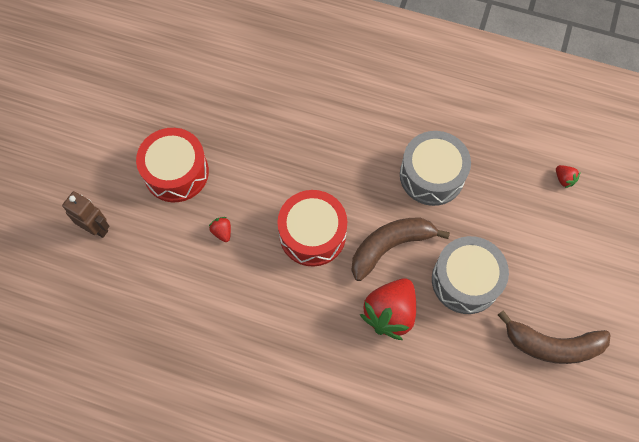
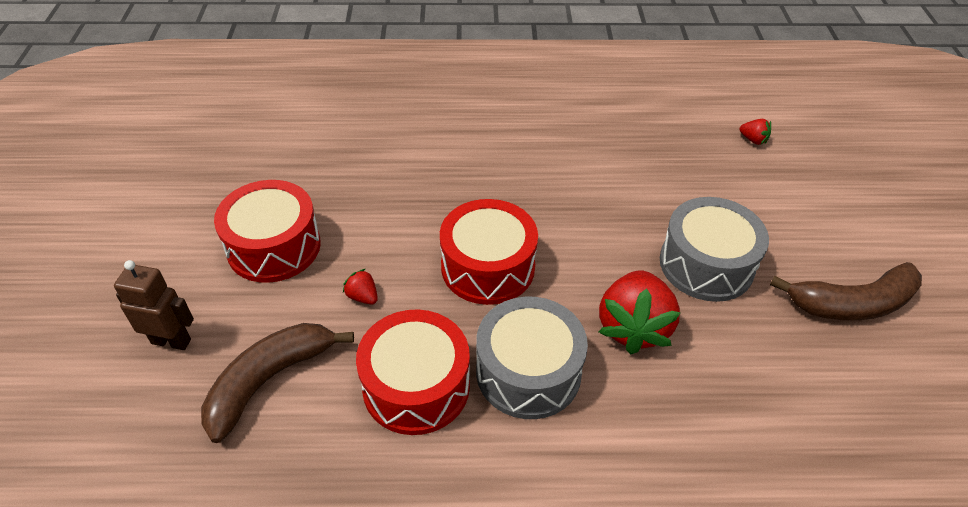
camera: 20 degrees left, 20 degrees down
(234, 310) = (416, 386): none -> red drum
(390, 246) = (594, 254): brown banana -> brown banana (269, 380)
(432, 175) = (605, 171): grey drum -> grey drum (528, 372)

